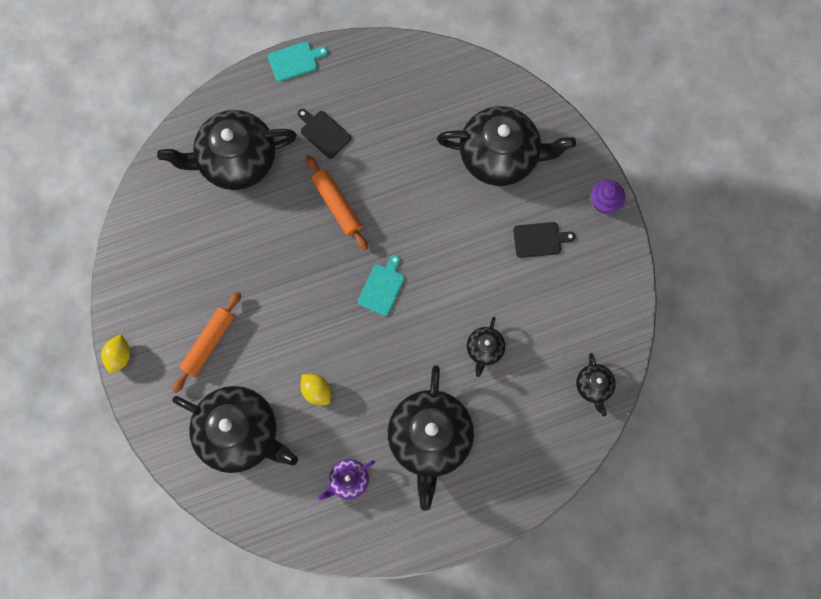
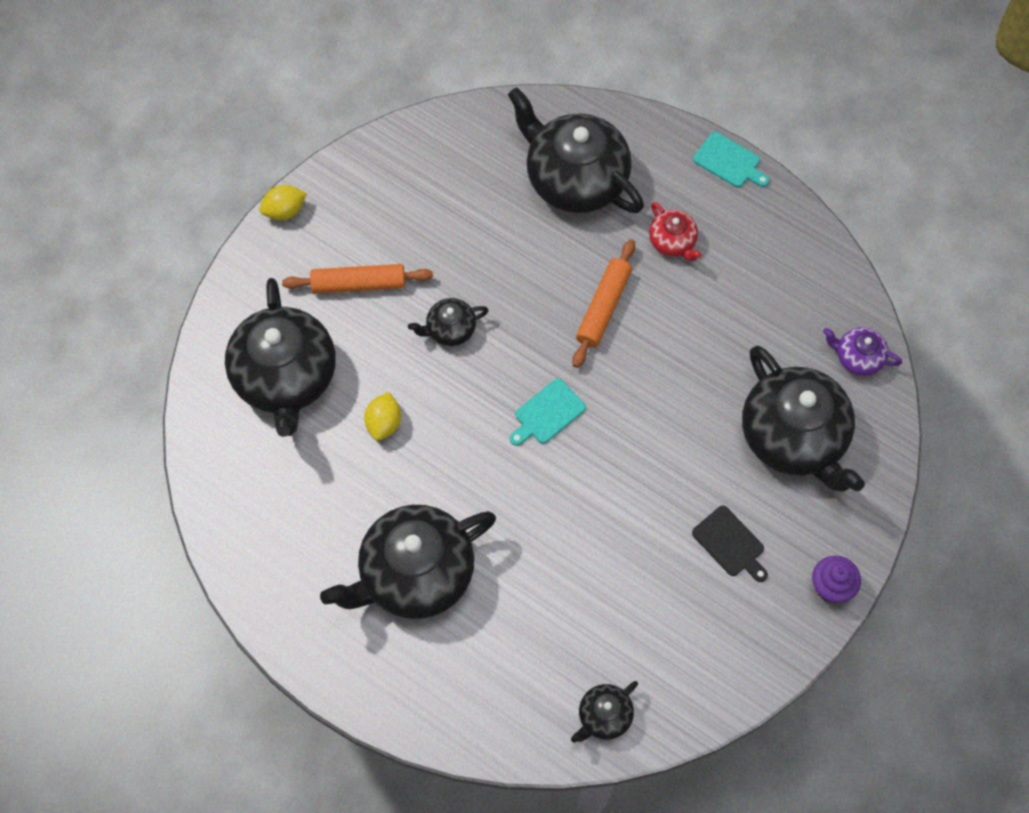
camera: 55 degrees right, 10 degrees down
(324, 133) = (673, 242): black cutting board -> red teapot
(348, 480) = (309, 519): purple teapot -> purple teapot (858, 357)
(382, 287) = (547, 413): turquoise cutting board -> turquoise cutting board turned 150 degrees clockwise
(484, 349) = (558, 566): black teapot -> black teapot (450, 329)

